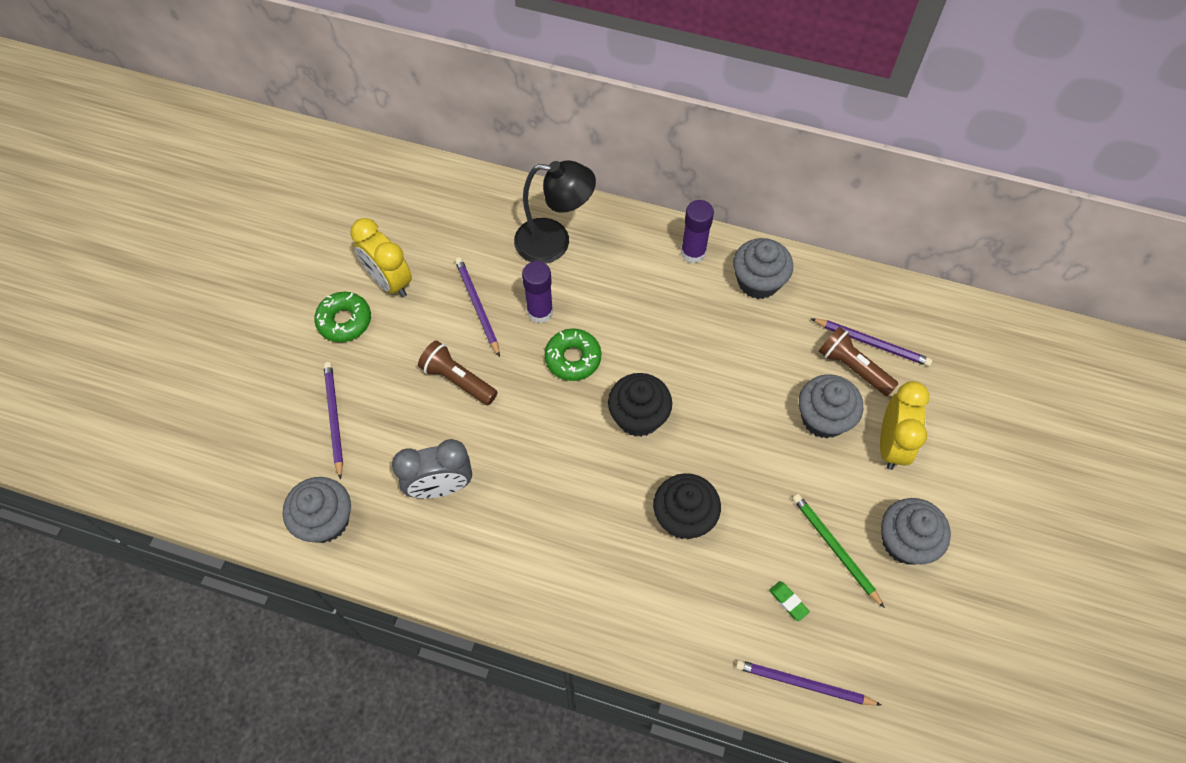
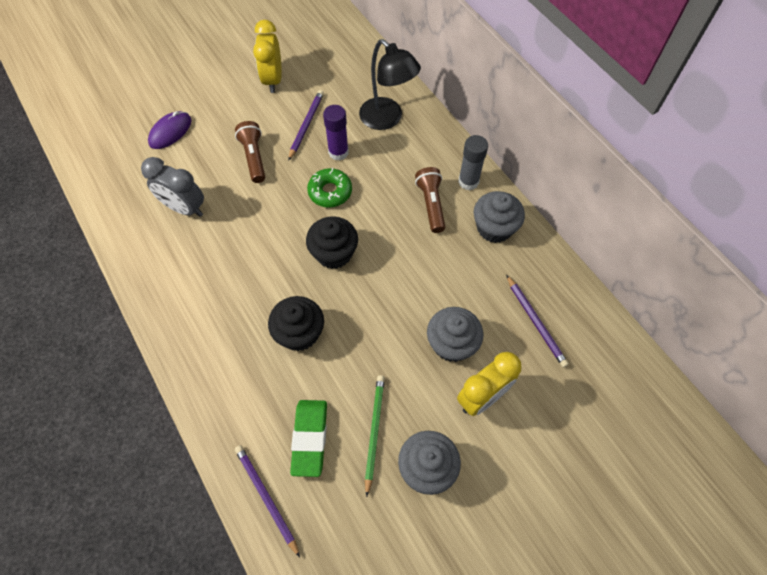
camera: 40 degrees right, 0 degrees up
(325, 520) = (111, 181): grey cupcake -> none
(334, 418) = (170, 132): purple pencil -> purple mouse
(344, 321) = (228, 85): green donut -> none
(693, 252) = (468, 181): purple glue stick -> grey glue stick
(788, 601) = (310, 438): green eraser -> green eraser, size x2.15
(853, 367) = (505, 327): brown flashlight -> brown flashlight (431, 204)

